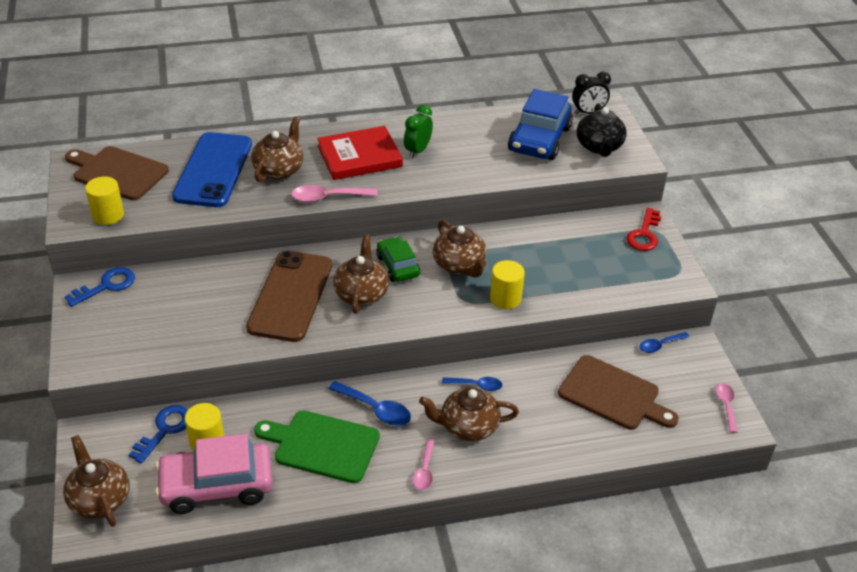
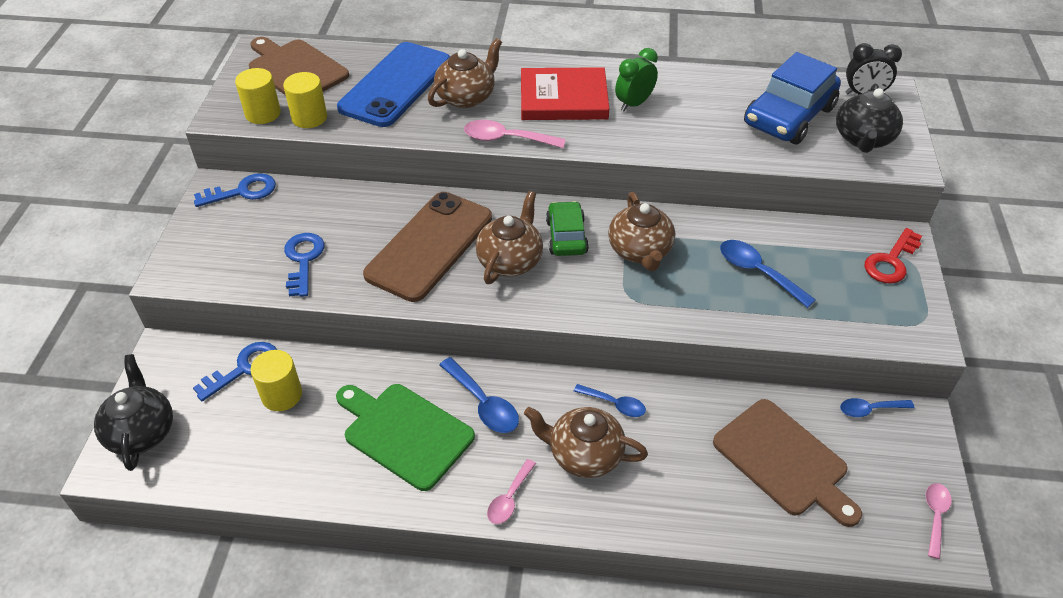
camera: 20 degrees right, 5 degrees up
(99, 499) = (141, 431): brown teapot -> black teapot
(189, 329) = (303, 260): none -> blue key
(216, 486) = (268, 450): pink car -> none
(505, 298) = (680, 305): yellow cylinder -> yellow cylinder (309, 117)
(552, 262) = (758, 272): none -> blue spoon

